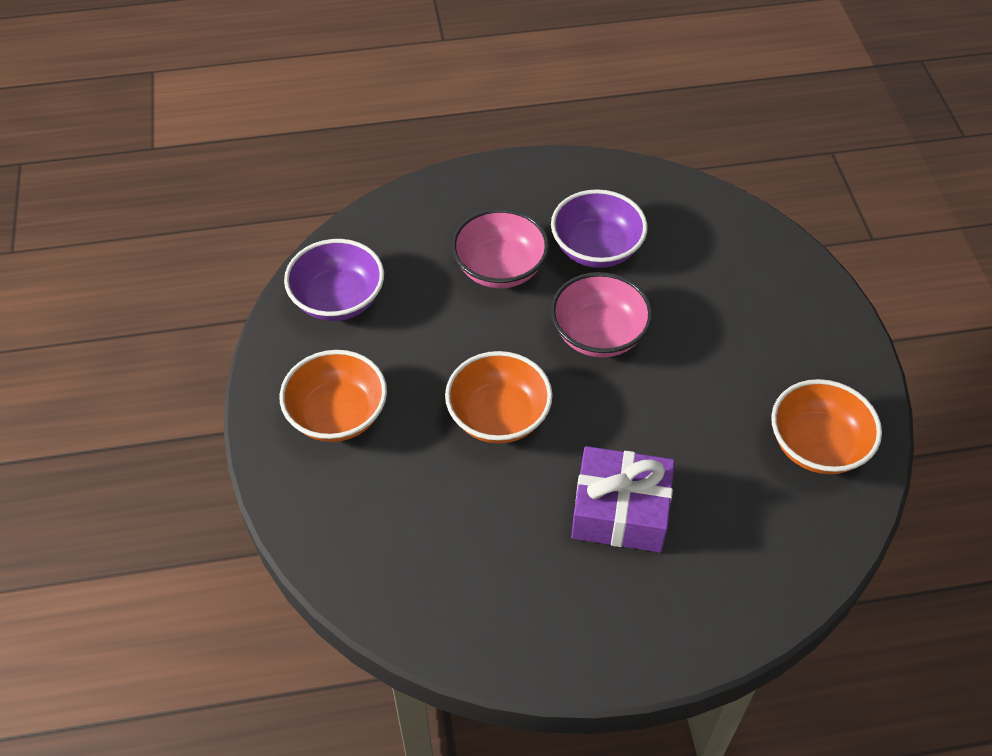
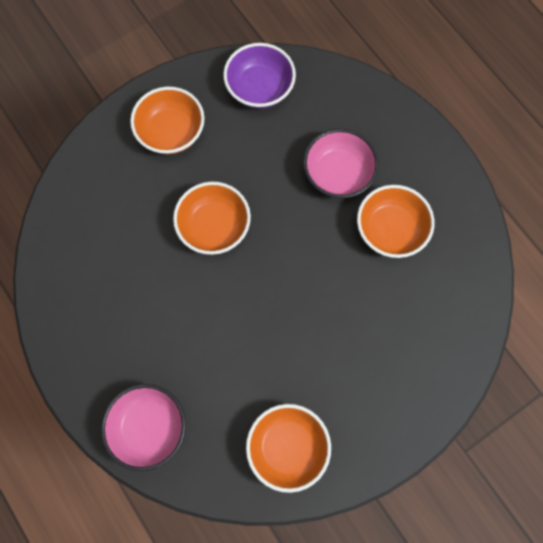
camera: 65 degrees right, 20 degrees up
(596, 248) = (390, 230): purple bowl -> orange bowl
(598, 334) = (312, 262): pink bowl -> pink bowl (149, 427)
(620, 511) = (175, 332): purple gift -> none

